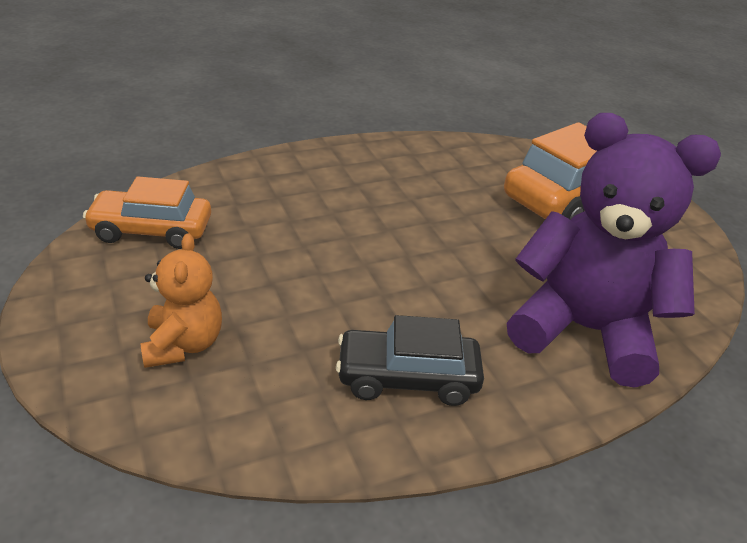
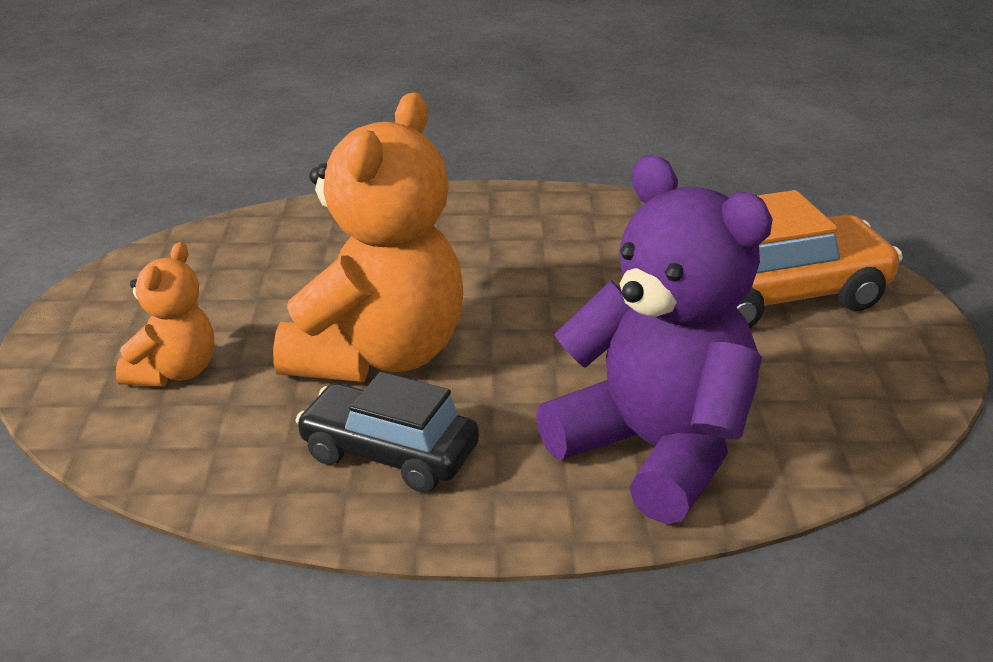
camera: 25 degrees right, 5 degrees down
(152, 230) = (217, 255): orange car -> none
(341, 294) = (378, 355): none -> orange teddy bear

